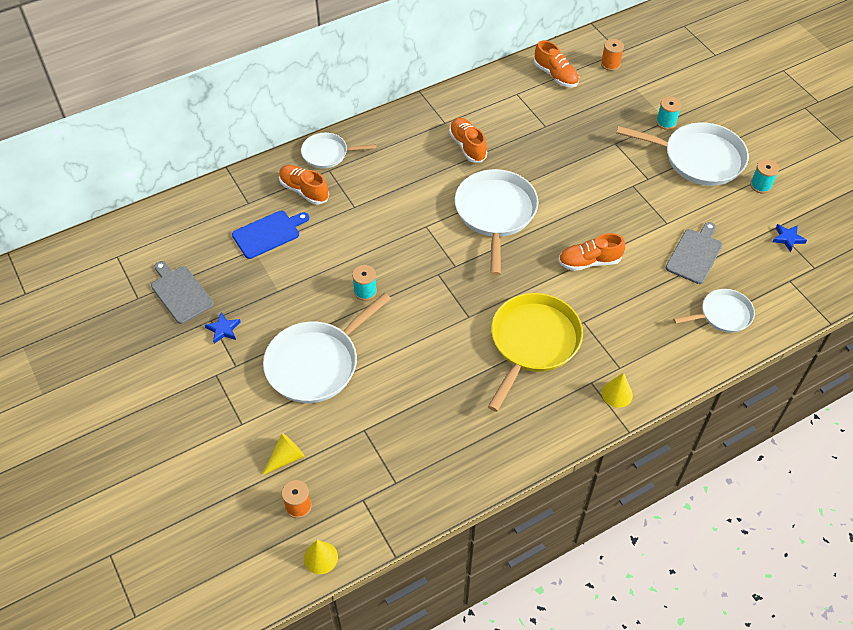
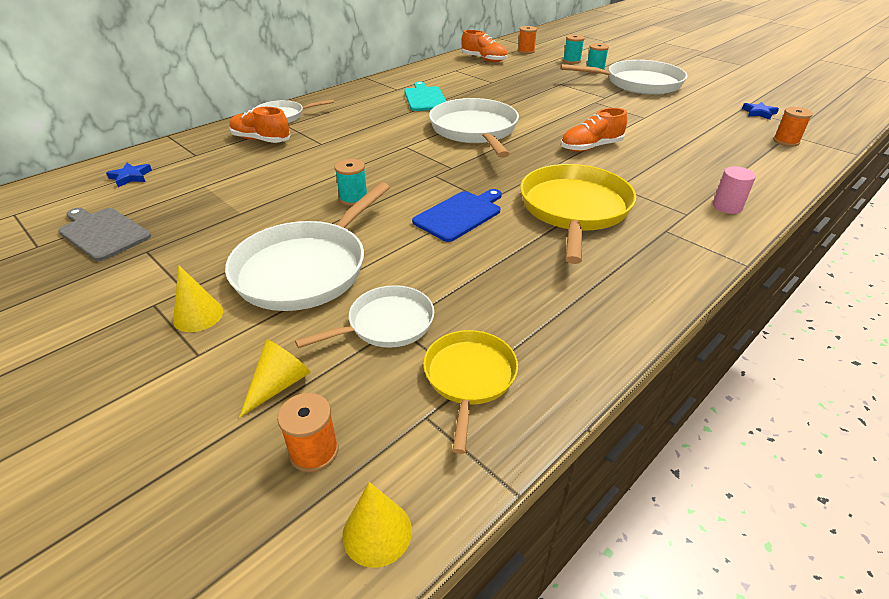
camera: 15 degrees left, 15 degrees down
(223, 329) = (165, 257): blue star -> blue star (131, 177)
(268, 233) = (222, 172): blue cutting board -> blue cutting board (459, 215)
(396, 479) = (469, 377): none -> yellow pan
(467, 146) = (425, 98): orange shoe -> turquoise cutting board
(617, 394) = (703, 235): yellow cone -> yellow cone (198, 315)
(658, 366) = (727, 206): none -> pink cylinder
(695, 254) = (687, 131): grey cutting board -> none
(723, 314) = (753, 162): white pan -> white pan (387, 324)
(760, 185) = (704, 90): turquoise spool -> turquoise spool (571, 61)
(778, 290) = (786, 141): none -> orange spool

